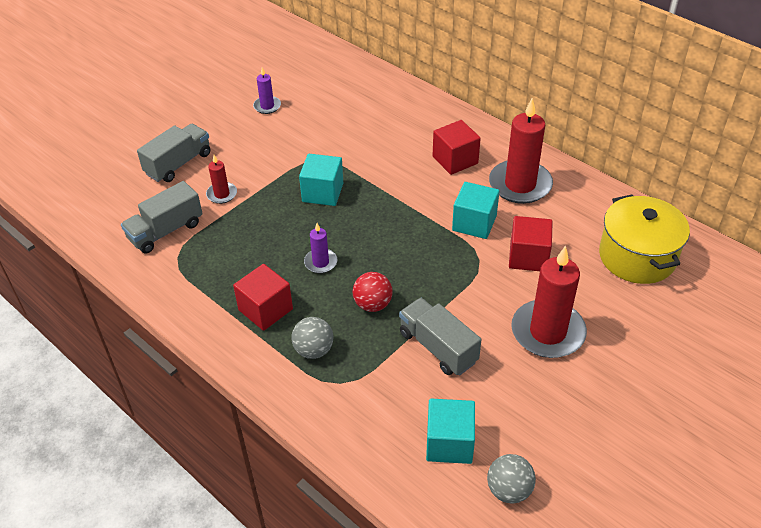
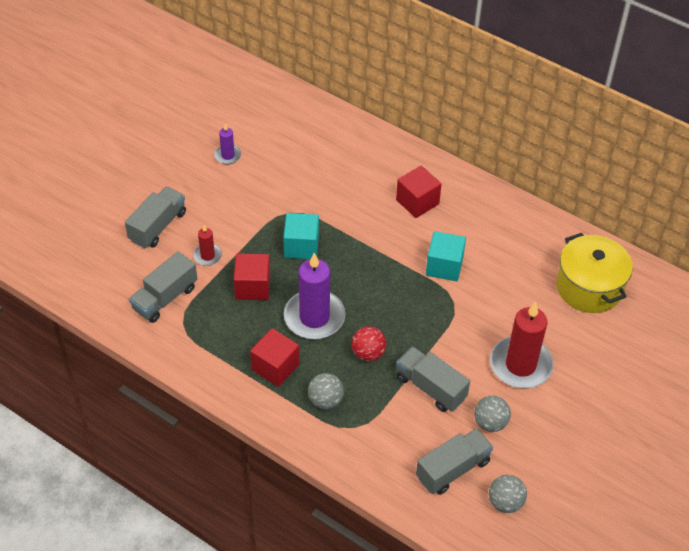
camera: 10 degrees left, 5 degrees up
(320, 262) = (314, 317): purple candle -> purple candle, size x2.05
(449, 443) = (453, 469): turquoise cube -> grey truck
(503, 393) = (490, 423): none -> grey ball
(520, 184) = (480, 223): red candle -> none
(528, 257) = (496, 295): red cube -> red cube (252, 287)

